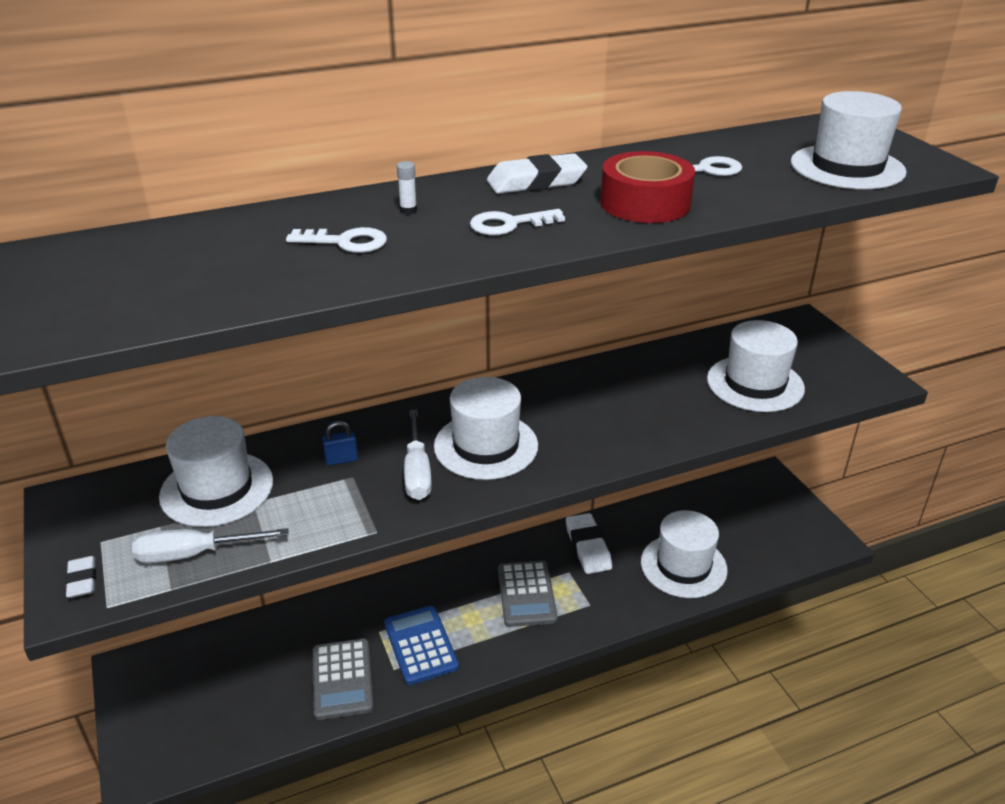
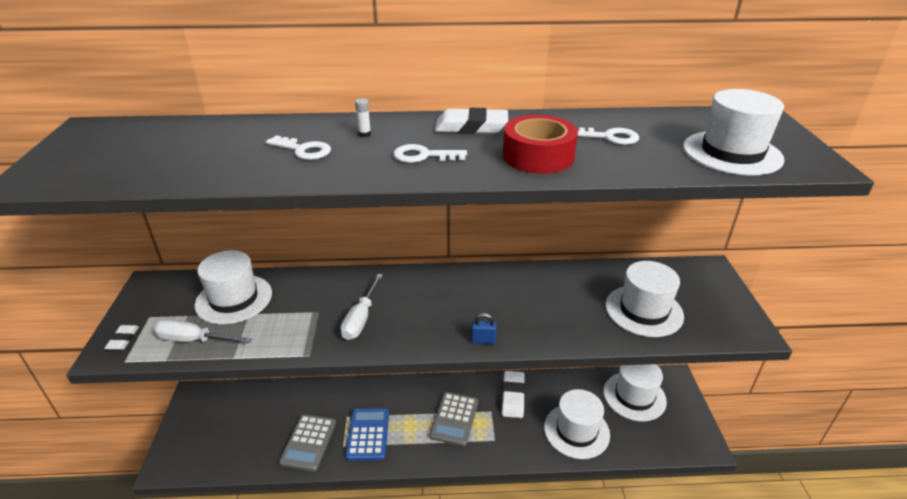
camera: 20 degrees right, 0 degrees up
(342, 459) = (319, 298): blue padlock -> blue padlock (483, 340)
(486, 446) = (417, 311): white hat -> white hat (634, 396)

